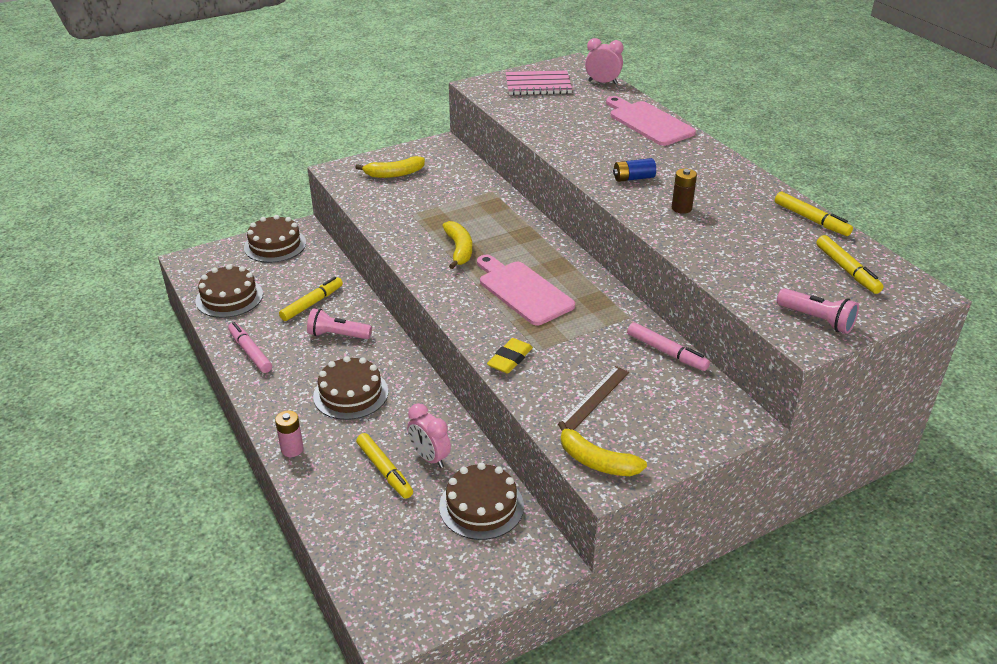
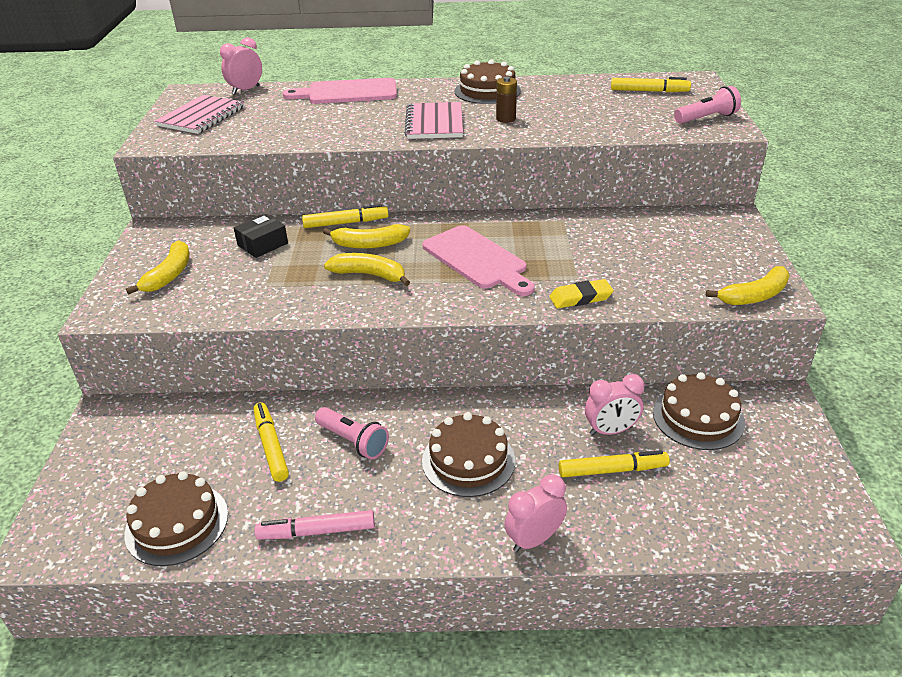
camera: 60 degrees left, 0 degrees up
(275, 245) = (109, 447): brown cake -> brown cake (487, 91)
(292, 449) = (534, 539): pink battery -> pink clock
(338, 335) = (353, 441): pink flashlight -> pink flashlight turned 90 degrees counterclockwise
(460, 192) = (262, 244): none -> black box
(500, 235) = (369, 244): none -> yellow banana
(510, 359) = (580, 298): yellow eraser -> yellow eraser turned 75 degrees counterclockwise
(523, 291) = (477, 259): pink cutting board -> pink cutting board turned 120 degrees counterclockwise
(595, 397) = (666, 270): brown ruler -> none
(633, 178) = (434, 123): blue battery -> pink notebook
(666, 352) = (625, 219): pink marker -> none
(811, 219) = (570, 82): yellow marker -> yellow marker (345, 223)

